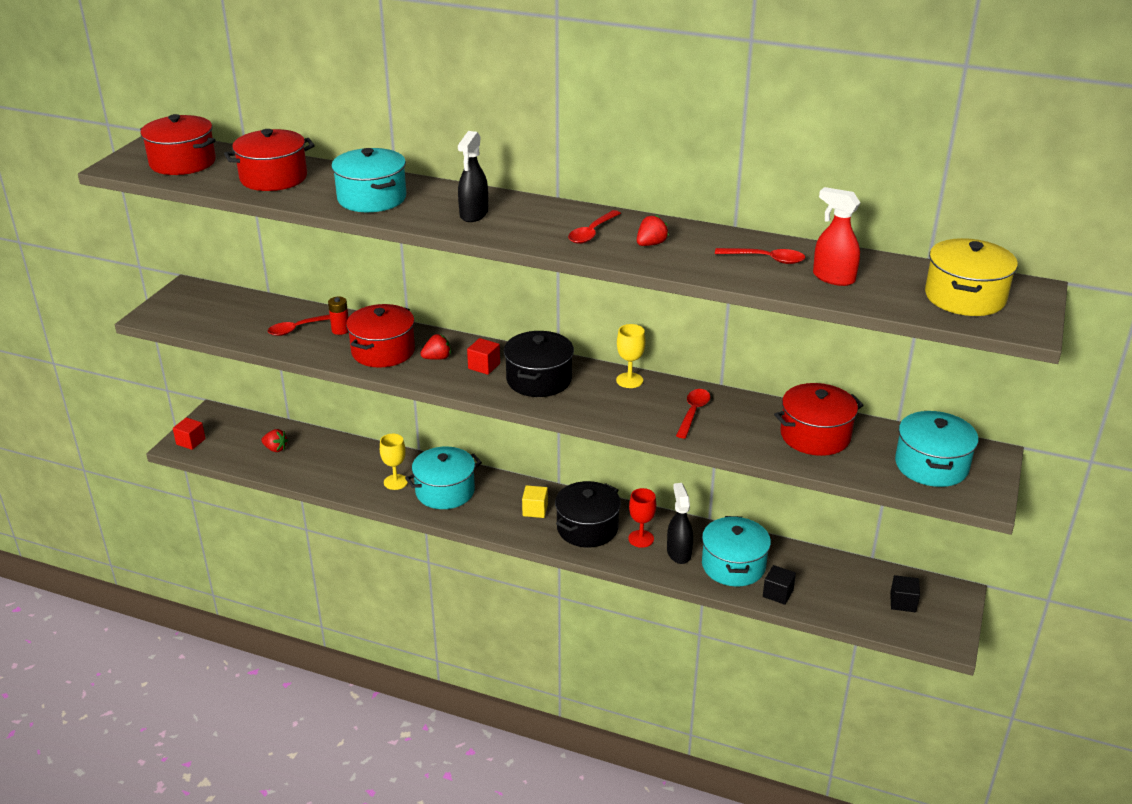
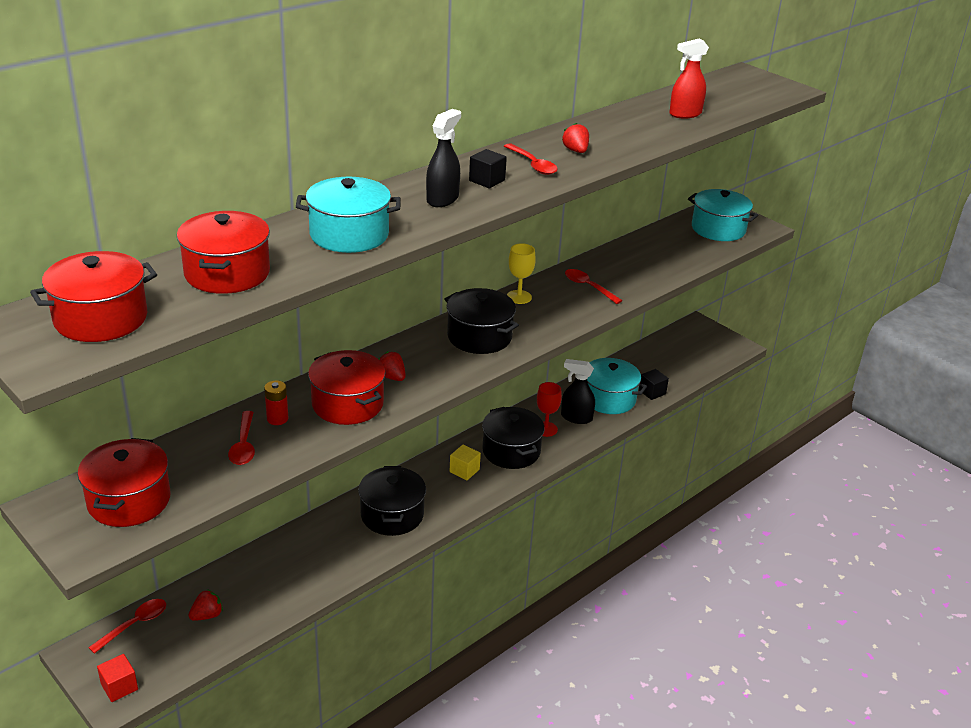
camera: 65 degrees left, 0 degrees up
(395, 482) = (349, 542): yellow goblet -> none
(437, 358) = (391, 377): red strawberry -> red strawberry turned 45 degrees counterclockwise
(445, 491) = (392, 515): turquoise pot -> black pot
(474, 214) = (442, 199): black spray bottle -> black spray bottle turned 105 degrees counterclockwise
(484, 366) = (430, 357): red cube -> none
(766, 259) = (638, 123): red spoon -> red spoon (134, 624)
(815, 435) = (655, 253): red pot -> red pot (129, 500)
(903, 602) = (693, 347): black cube -> black cube (487, 180)
(965, 297) = (742, 90): yellow pot -> none

